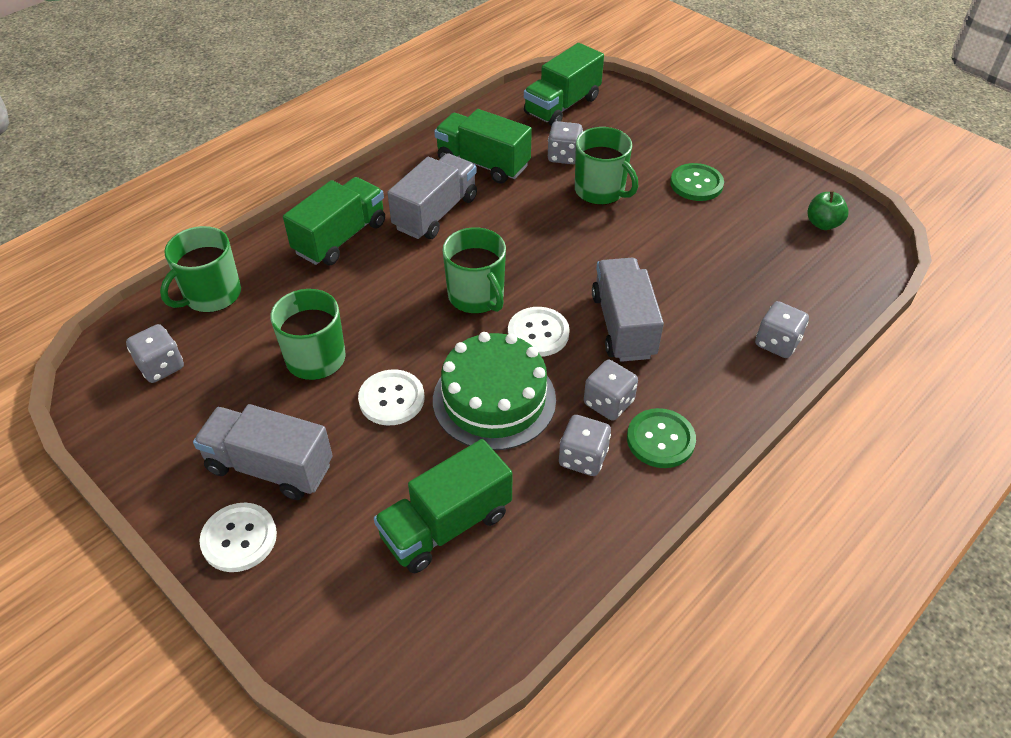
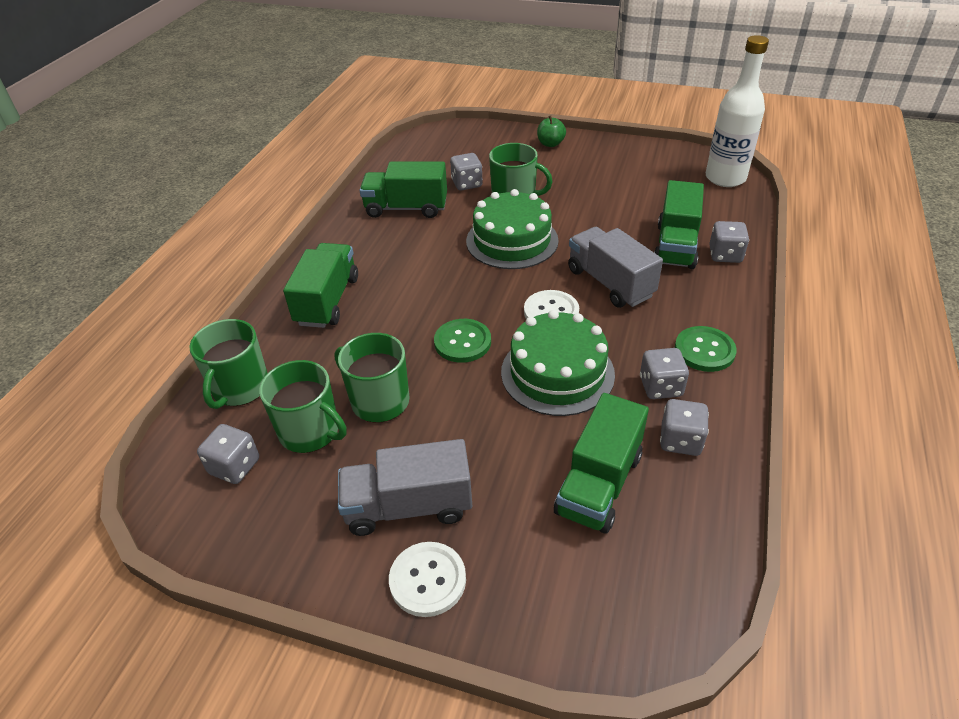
camera: 25 degrees left, 5 degrees down
(391, 399) = (473, 406): white button -> none
(435, 213) = (396, 255): grey truck -> none
(476, 296) = (480, 303): green mug -> green mug (310, 431)
(560, 239) = (512, 240): none -> green cake
(562, 106) = (437, 151): green truck -> green truck (675, 246)
(608, 403) = (645, 340): grey dice -> grey dice (680, 440)
(696, 184) = (580, 172): green button -> green button (462, 342)
(823, 224) = (687, 170): green apple -> green apple (550, 144)
(860, 250) = (725, 178): none -> white bottle

